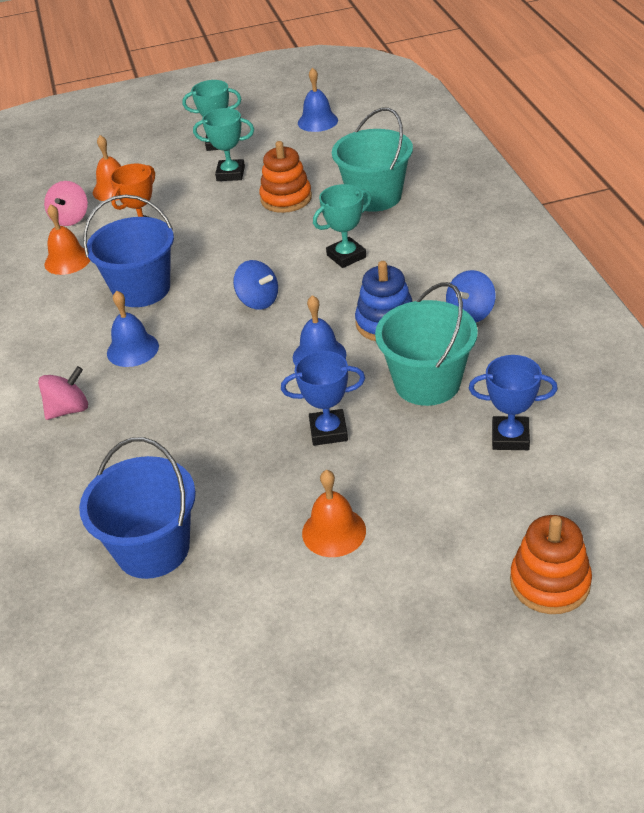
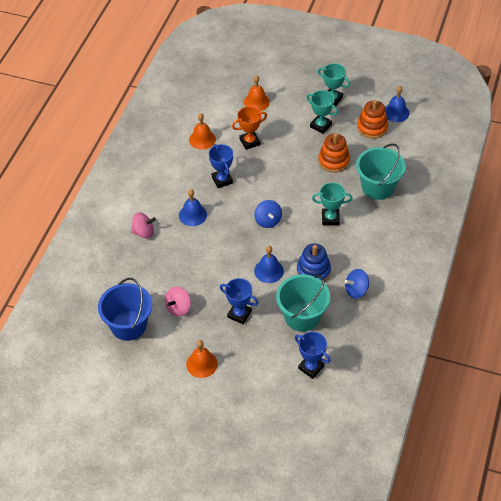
camera: 30 degrees right, 10 degrees up
(70, 218) = (222, 110): pink spinning top -> pink spinning top (178, 308)
(142, 289) = (222, 180): blue bucket -> blue trophy
(550, 582) = (263, 442): orange stacking toy -> orange stacking toy (372, 127)

